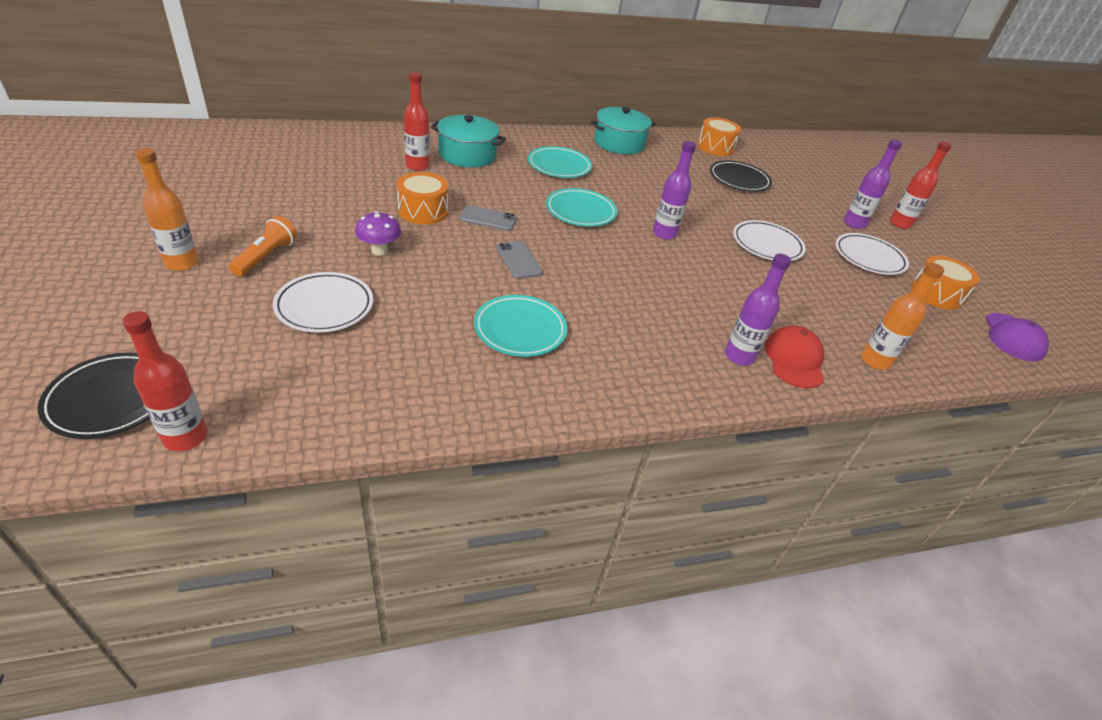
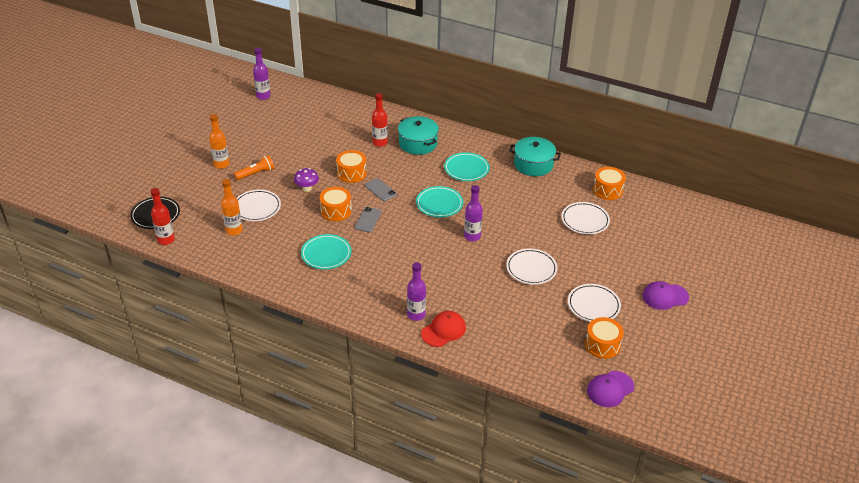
camera: 45 degrees right, 0 degrees up
(460, 265) = (336, 211): none -> orange drum
(739, 180) = (585, 220): black plate -> white plate
(854, 224) = (624, 282): purple bottle -> purple bottle (263, 96)
(875, 361) = (490, 353): orange bottle -> orange bottle (234, 230)
(900, 224) = (665, 296): red bottle -> purple cap

